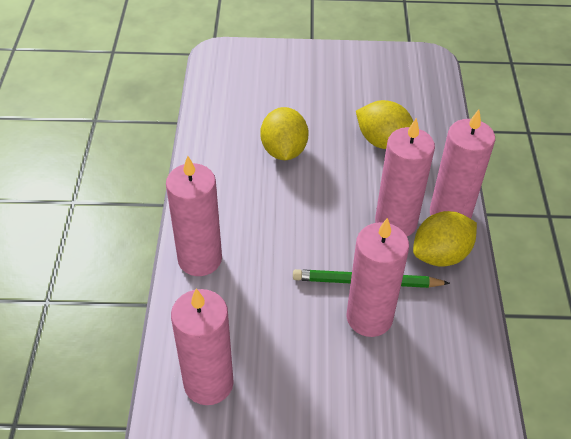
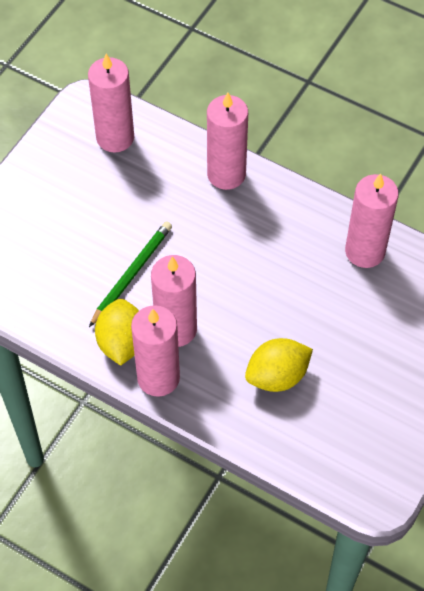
camera: 120 degrees right, 10 degrees up
(284, 150) = (313, 287): yellow lemon -> none
(369, 317) = (99, 258): pink candle -> pink candle (365, 251)

